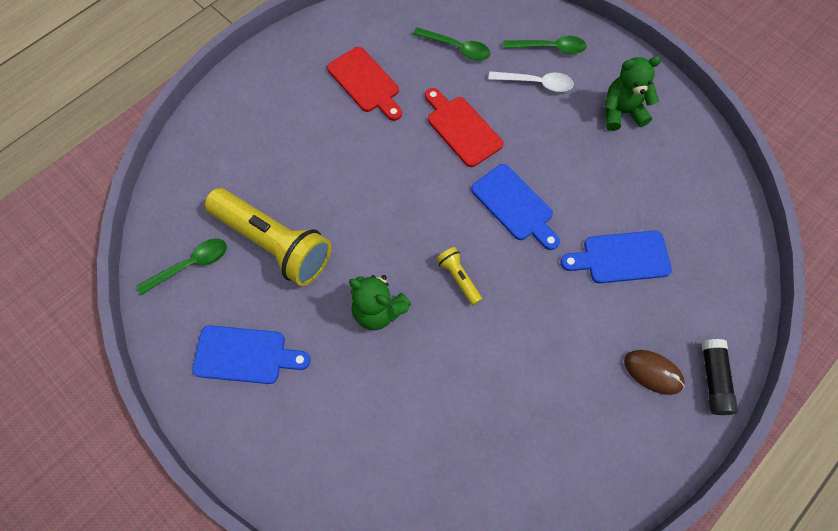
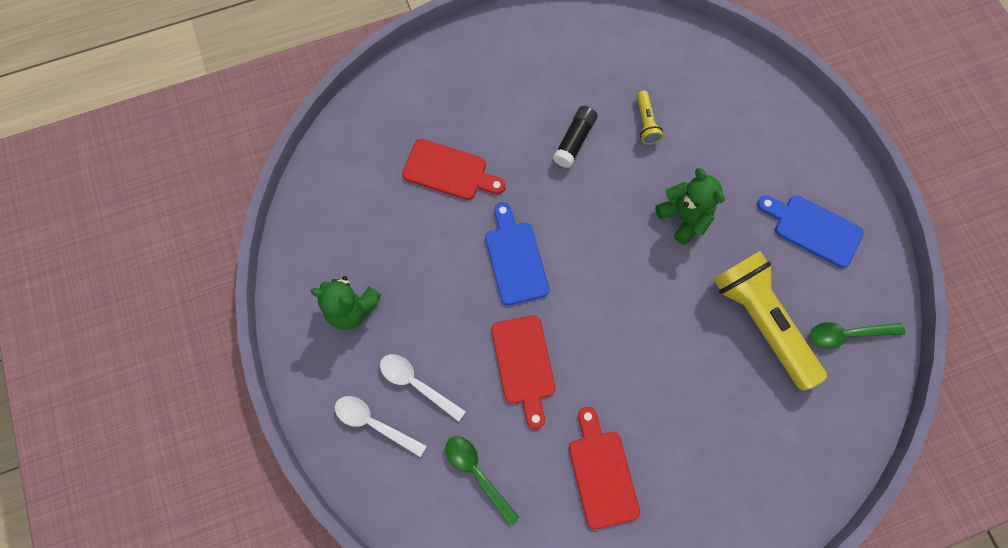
camera: 155 degrees left, 5 degrees up
(458, 278) = (601, 214): yellow flashlight -> yellow flashlight (645, 123)
(550, 48) = (374, 423): green spoon -> white spoon
(621, 258) = (449, 171): blue cutting board -> red cutting board
(653, 372) = (483, 78): brown mouse -> none
(713, 379) = (441, 55): black glue stick -> black glue stick (574, 141)

